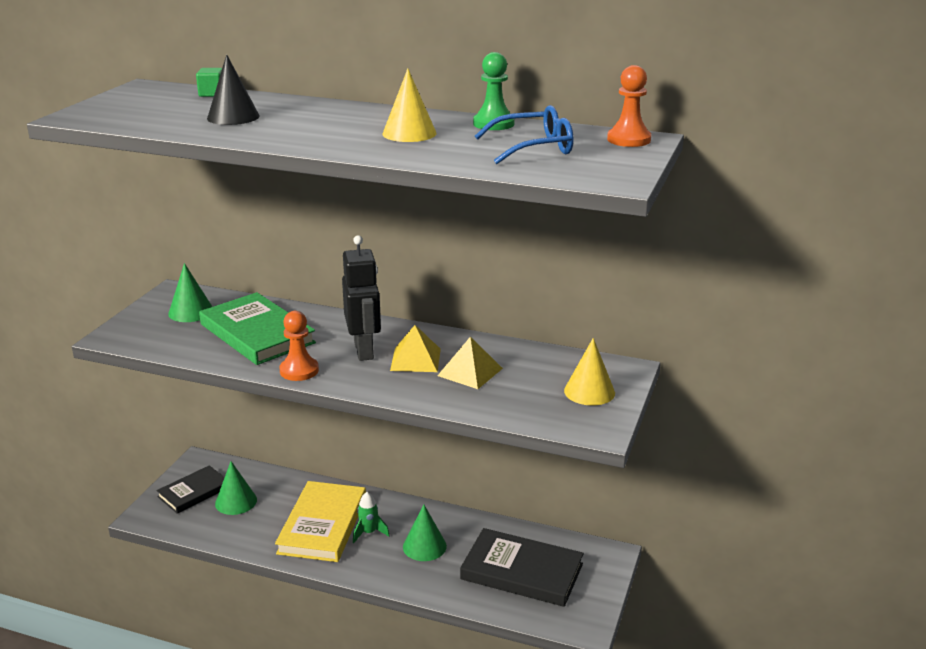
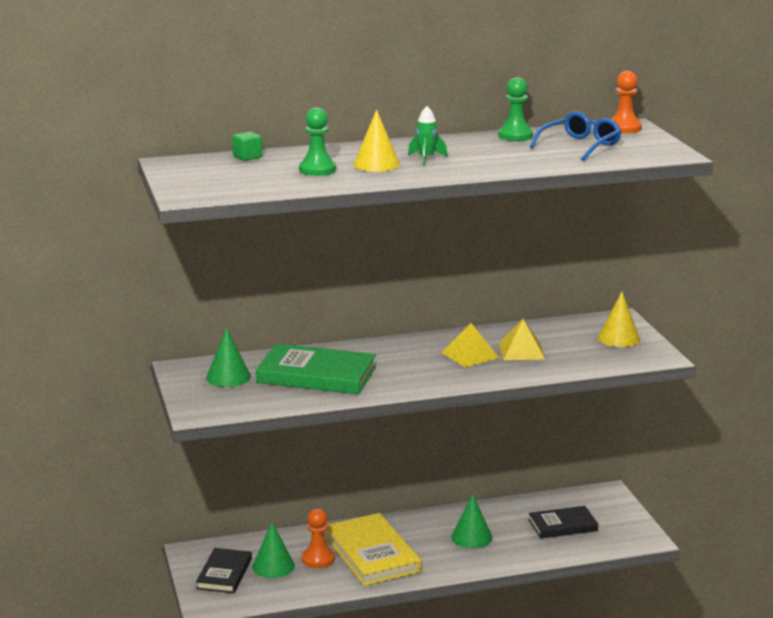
camera: 35 degrees left, 5 degrees down
(233, 117) = (317, 170): black cone -> green pawn
(299, 370) = (398, 387): orange pawn -> orange pawn (318, 559)
(364, 350) = (422, 361): black robot -> none
(369, 533) = (416, 545): green rocket -> green rocket (426, 159)
(409, 133) = (476, 154): yellow cone -> yellow cone (376, 164)
(522, 571) = (562, 525): black book -> black book, size x0.63

